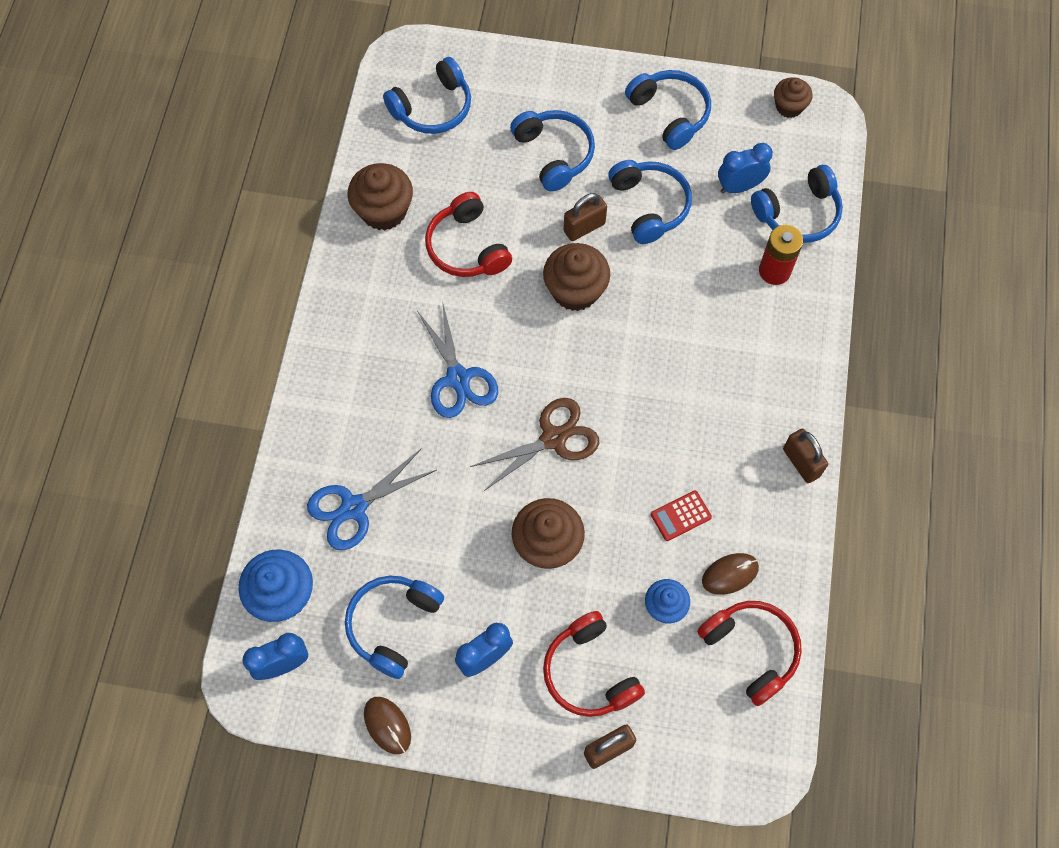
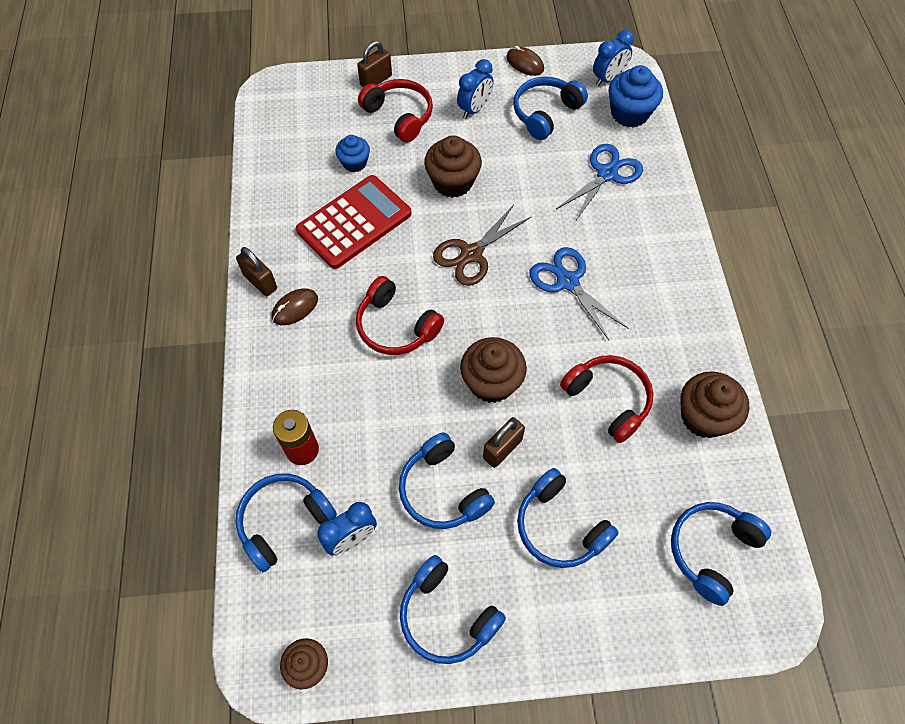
camera: 165 degrees right, 5 degrees down
(393, 625) = (545, 113): blue headphones -> blue headphones turned 150 degrees counterclockwise
(681, 516) = (354, 222): red calculator -> red calculator, size x2.35
(730, 574) = (309, 192): brown mouse -> brown mouse (295, 308)
(751, 650) = (286, 151): red headphones -> red headphones (396, 326)

